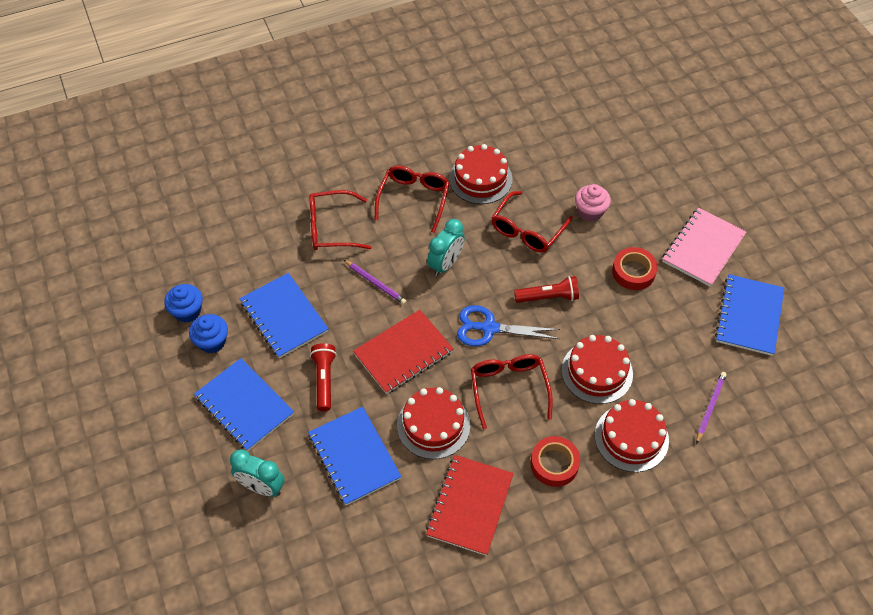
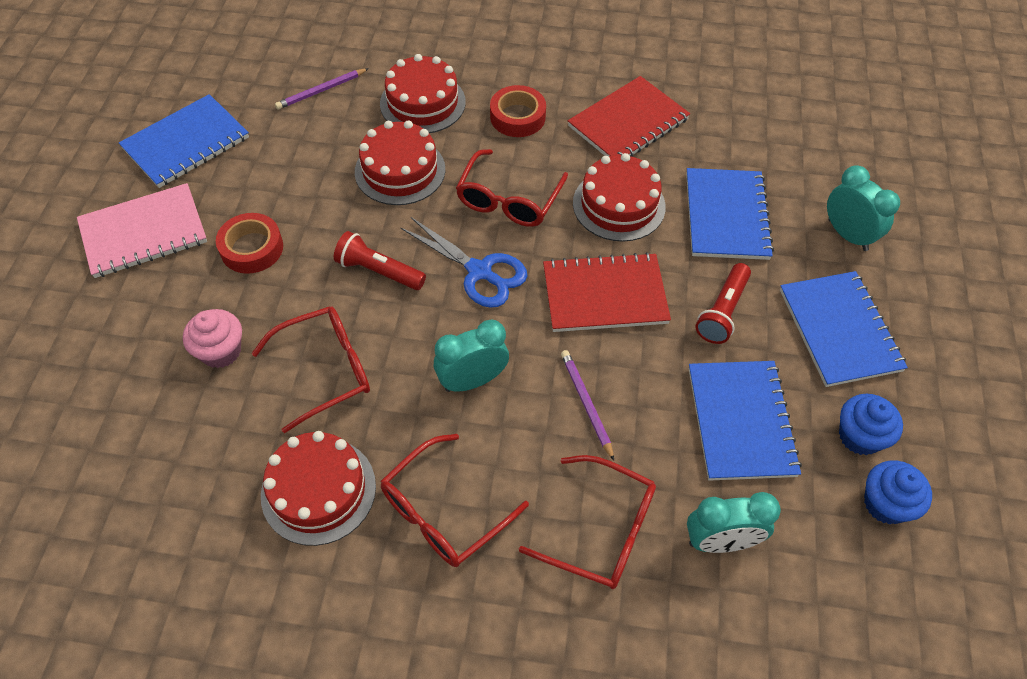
camera: 150 degrees left, 0 degrees up
(269, 251) = (720, 541): none -> turquoise clock

